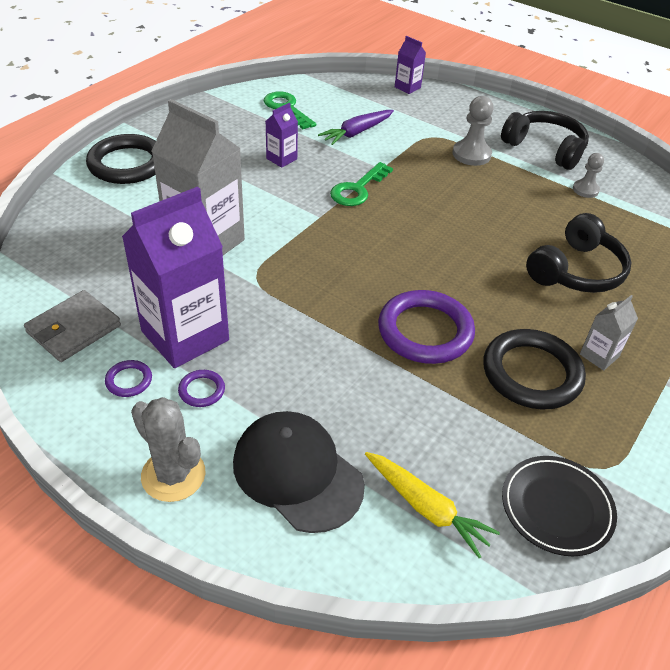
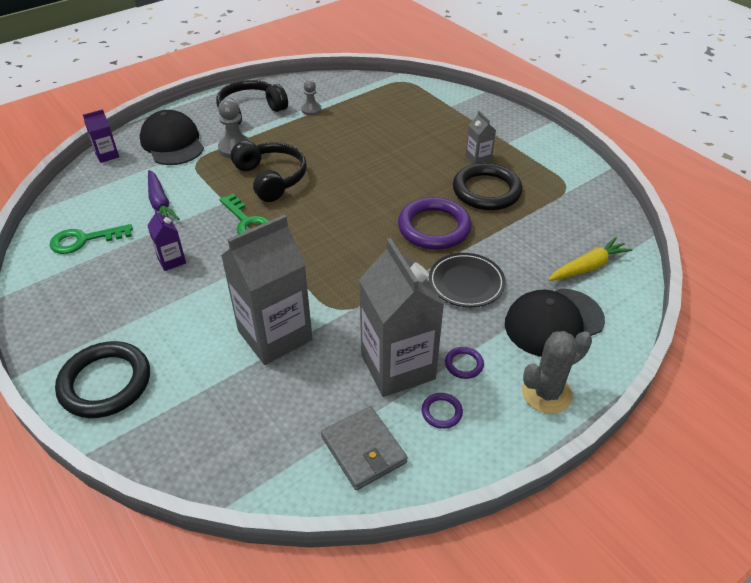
camera: 70 degrees left, 0 degrees up
(185, 336) = (397, 367): purple carton -> grey carton
(452, 116) = (172, 143): none -> black cap
(556, 508) = (592, 213): black plate -> black plate (466, 283)
(576, 270) = (396, 142): black headphones -> black headphones (271, 178)

